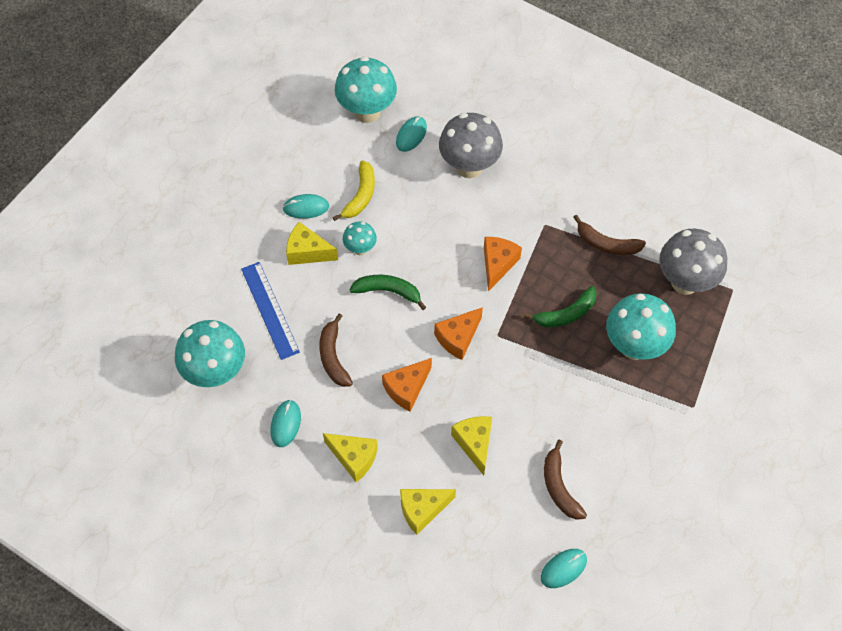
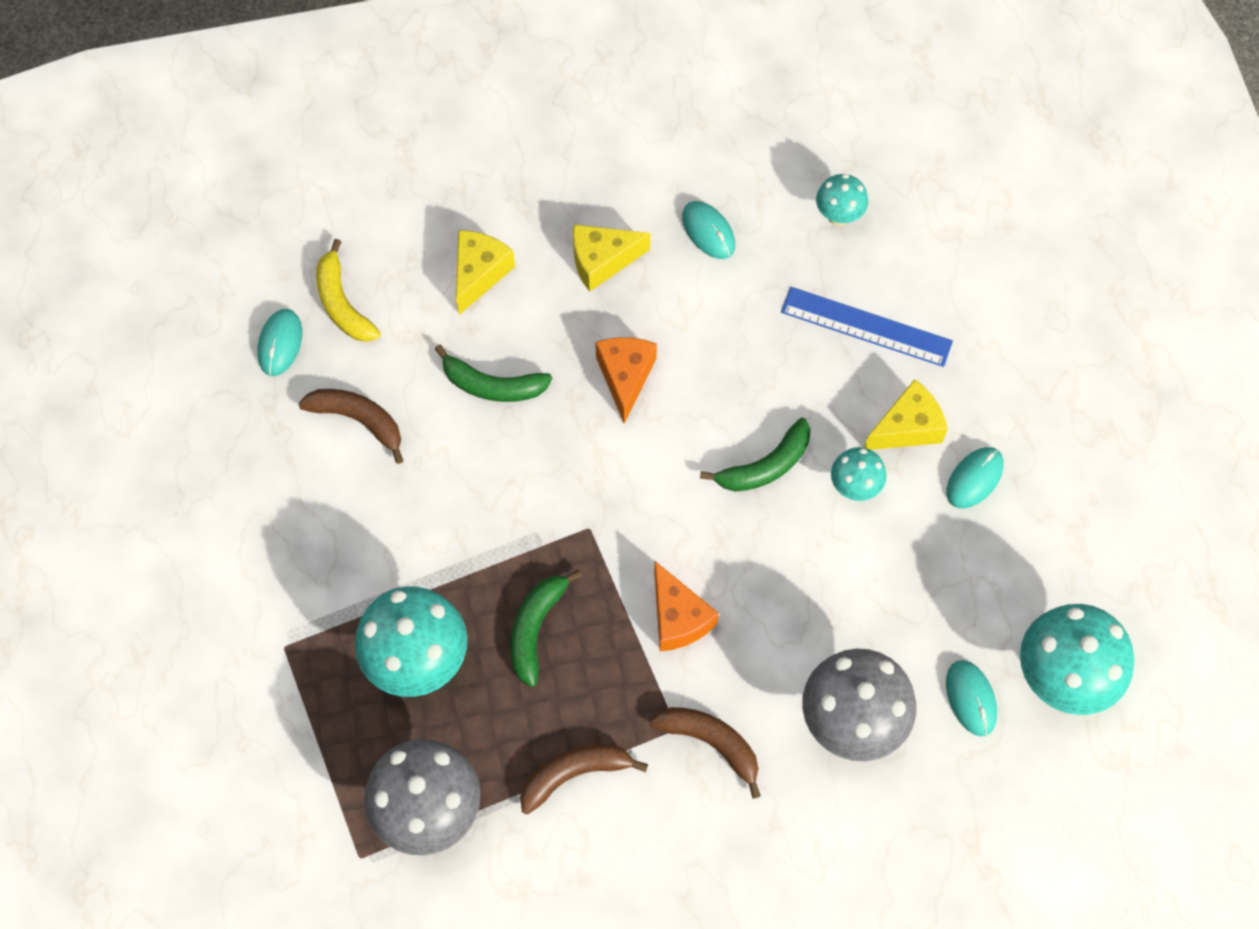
camera: 135 degrees right, 5 degrees up
(216, 372) = (838, 216): turquoise mushroom -> turquoise mushroom, size x0.52
(333, 357) = (740, 340): brown banana -> brown banana (711, 743)
(360, 195) = (933, 554): yellow banana -> yellow banana (342, 303)
(458, 338) = (630, 484): orange cheese -> none
(474, 443) = (492, 385): yellow cheese -> green banana

